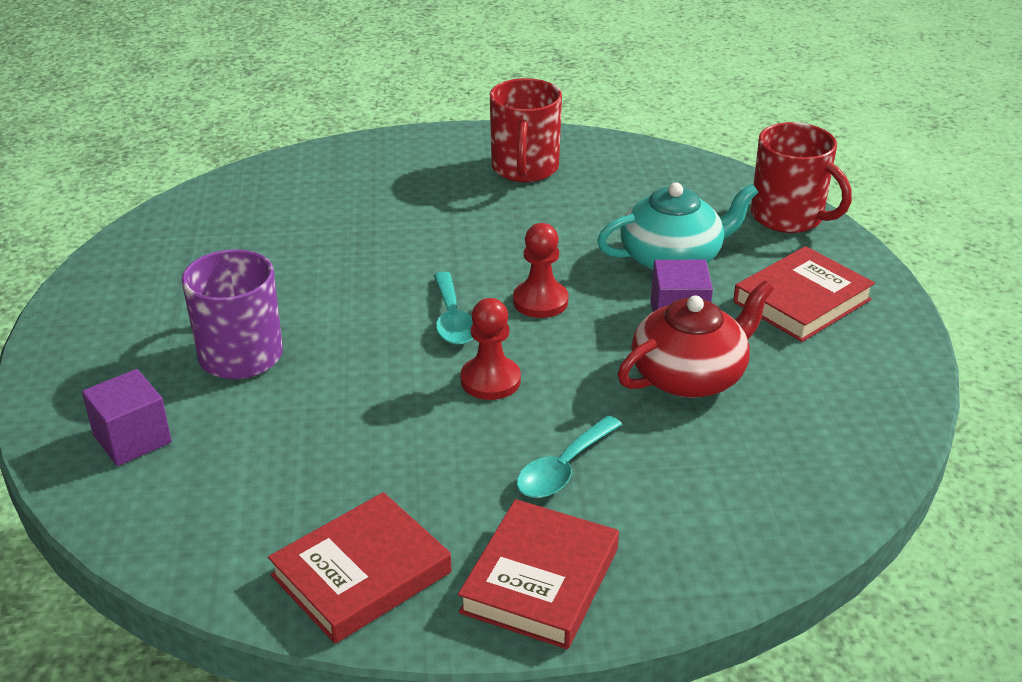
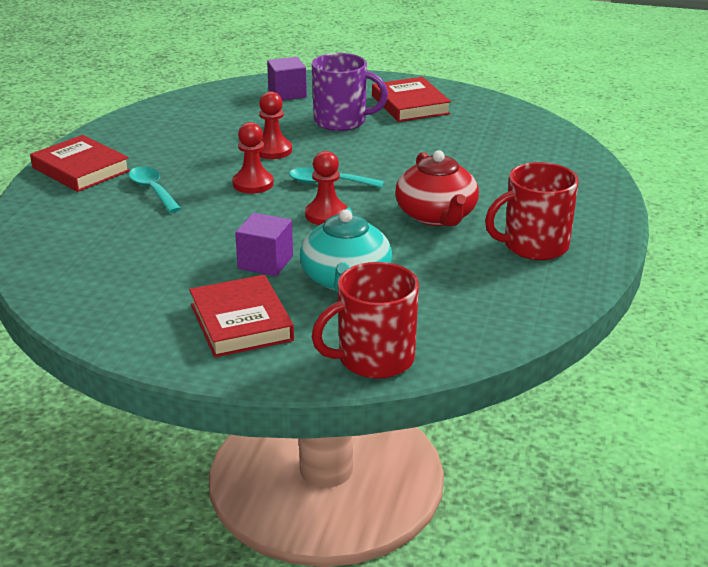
camera: 110 degrees right, 5 degrees down
(361, 574) = (134, 131): red book -> red book (410, 105)
(373, 392) = (273, 150): none -> red pawn
(524, 168) = (534, 246): red mug -> red mug turned 45 degrees counterclockwise
(690, 376) = (195, 249): red teapot -> red teapot (436, 216)

